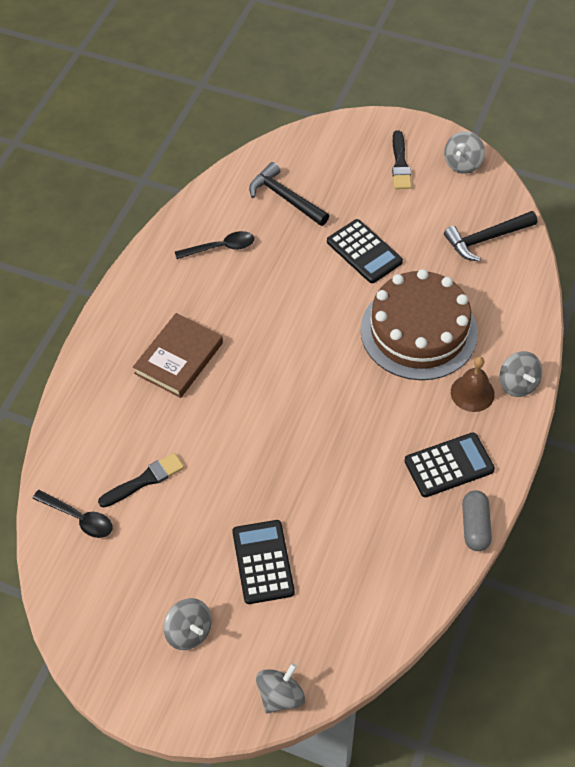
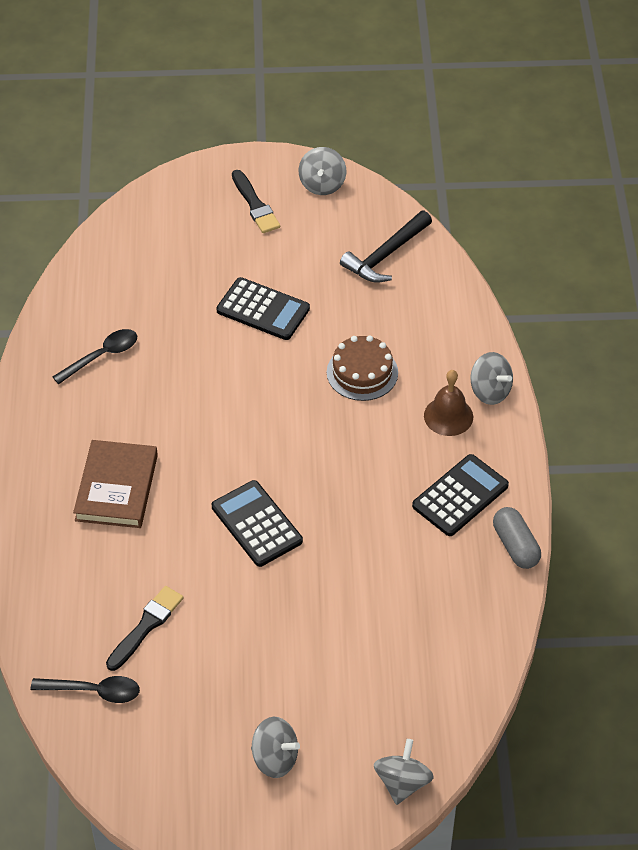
camera: 25 degrees left, 5 degrees down
(263, 562) = (317, 661): black calculator -> black calculator (257, 524)
(285, 198) = (146, 280): black hammer -> none
(418, 331) = (362, 372): brown cake -> brown cake, size x0.53

